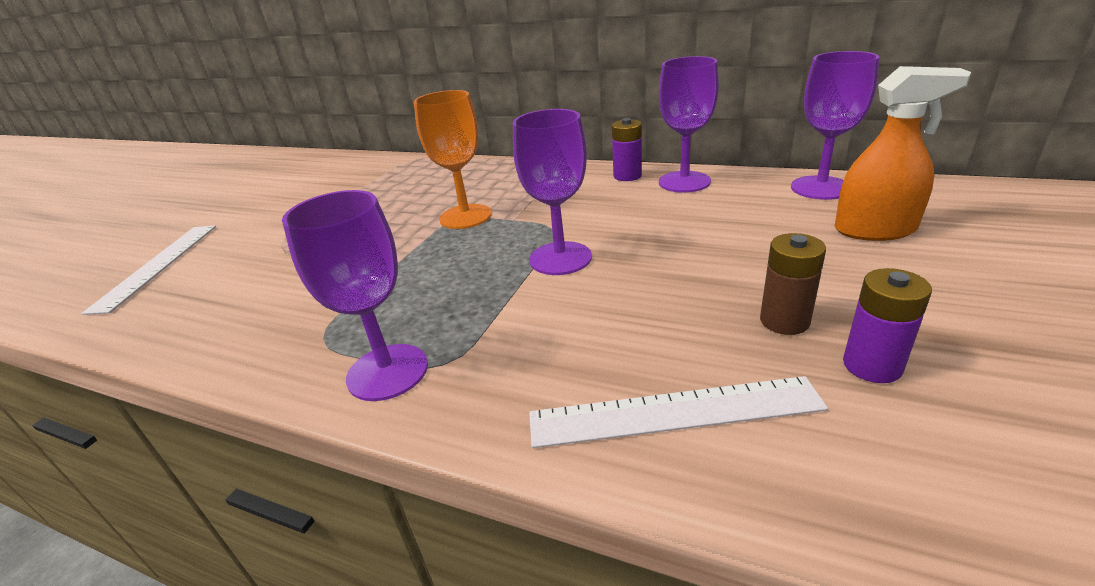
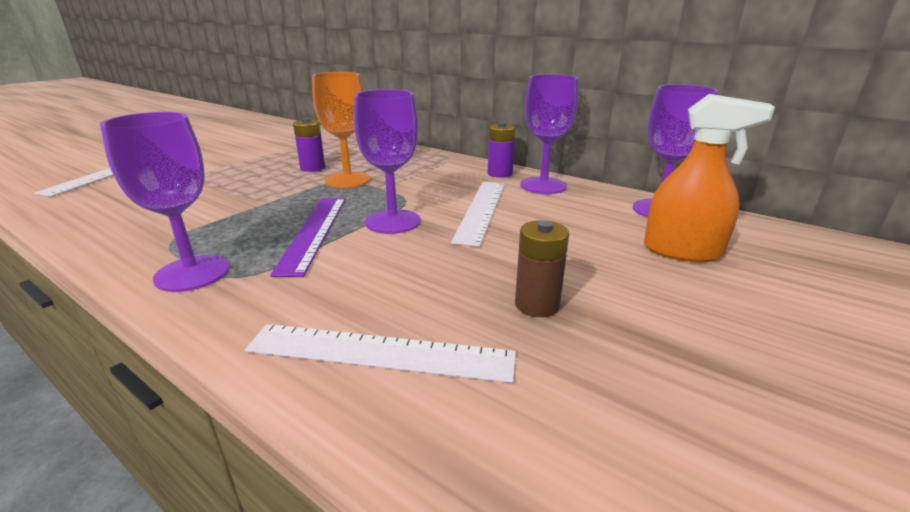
camera: 10 degrees right, 5 degrees down
(483, 289) = (314, 232): none -> purple ruler
(643, 224) = (481, 210): none -> white ruler
(872, 365) = (585, 357): purple battery -> purple battery (313, 168)

